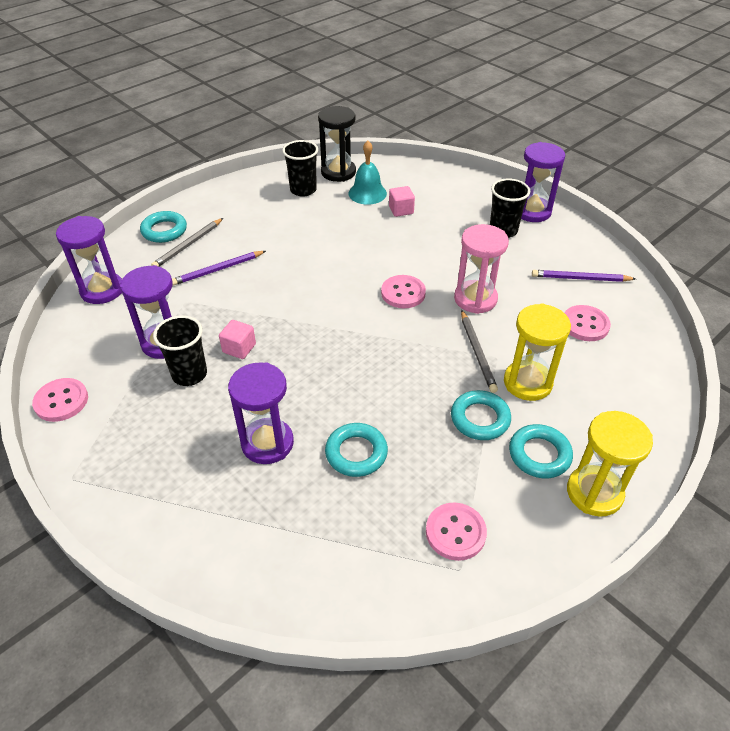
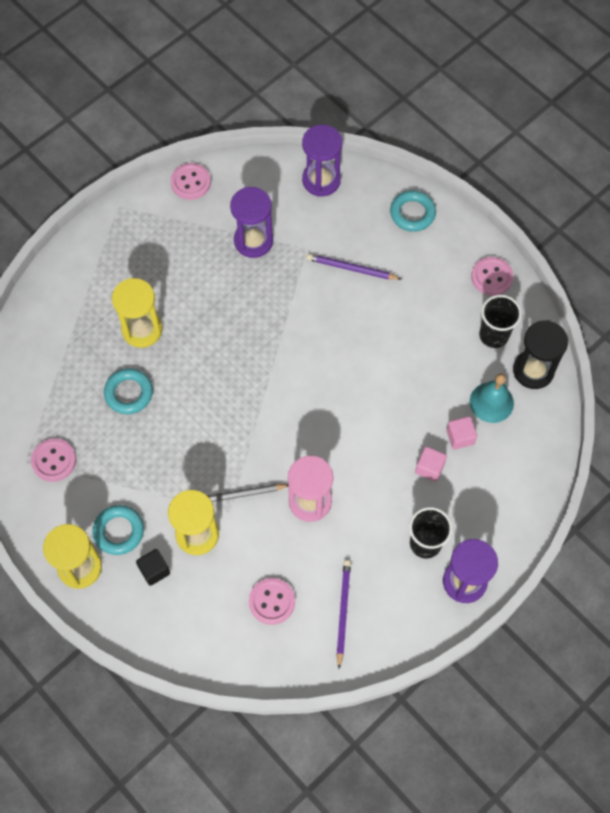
camera: 90 degrees right, 20 degrees up
(188, 245) = (389, 238): grey pencil -> none
(189, 374) = (216, 265): black cup -> none
(218, 270) = (351, 269): purple pencil -> purple pencil turned 45 degrees counterclockwise
(239, 348) = (245, 299): pink cube -> pink cube (429, 468)
(267, 443) = (142, 330): purple hourglass -> yellow hourglass
(403, 293) = (318, 434): pink button -> pink button (491, 277)
(480, 419) = (158, 489): turquoise ring -> none
(578, 418) = (154, 570): none -> black cube

